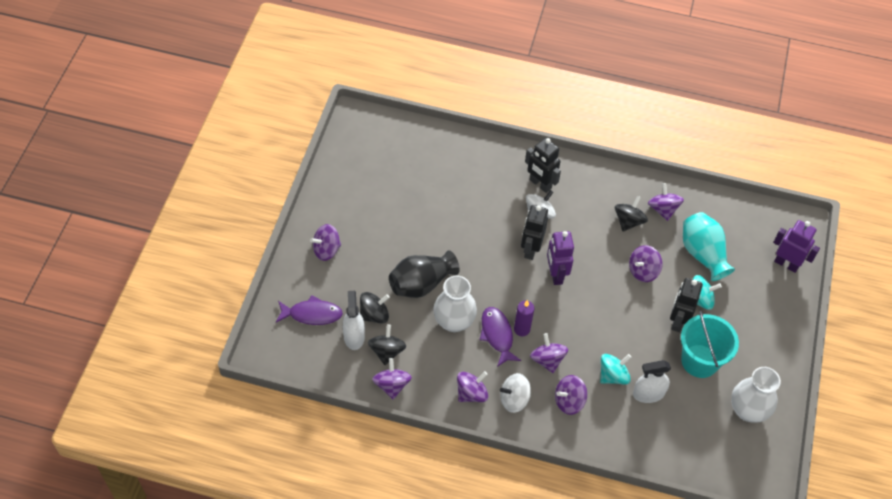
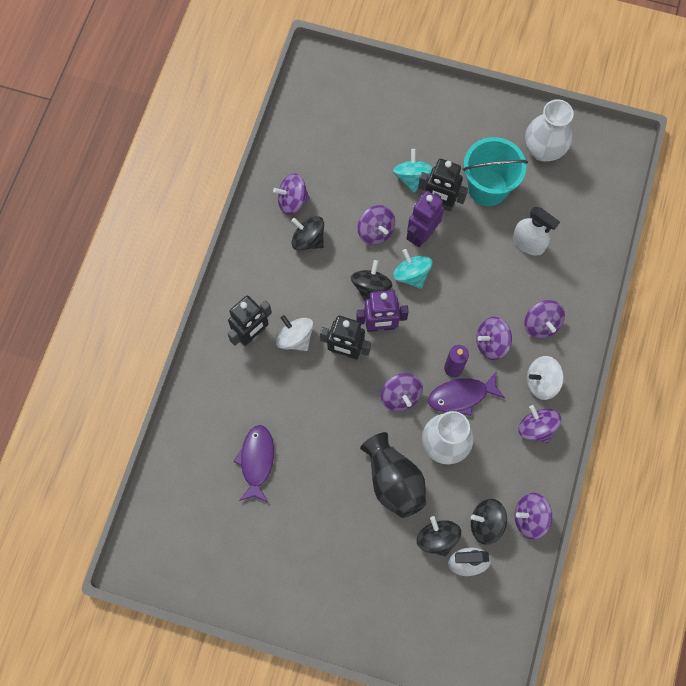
camera: 85 degrees left, 15 degrees up
(312, 314) = (437, 616): purple fish -> purple fish (257, 461)
(326, 250) = (344, 599): purple spinning top -> purple spinning top (400, 396)
(514, 399) = (541, 382): white spinning top -> white spinning top turned 90 degrees clockwise
(590, 267) = (371, 287): none -> black spinning top
(613, 376) = (508, 276): turquoise spinning top -> turquoise spinning top (411, 275)
(648, 393) = (528, 243): white spray bottle -> white spray bottle turned 45 degrees counterclockwise
(703, 254) = (353, 167): turquoise vase -> none
(786, 264) = (367, 86): purple robot -> purple robot (422, 234)

